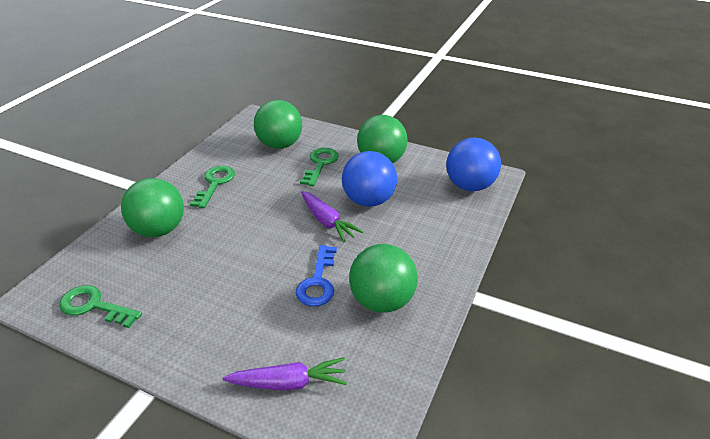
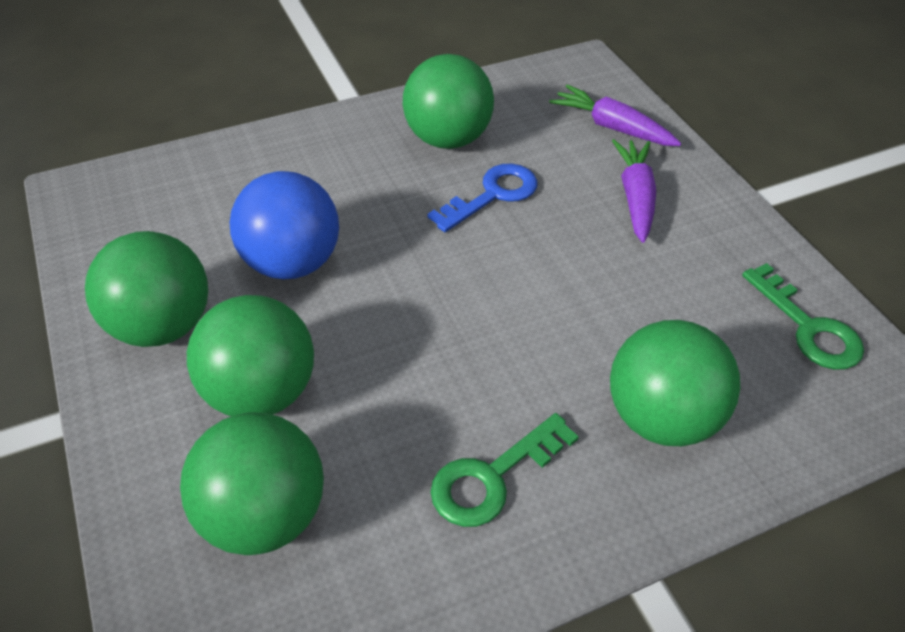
camera: 140 degrees left, 10 degrees up
(320, 164) = (261, 392): green key -> green ball
(327, 222) = (391, 265): purple carrot -> purple carrot (635, 197)
(469, 186) = (134, 198): blue ball -> none

